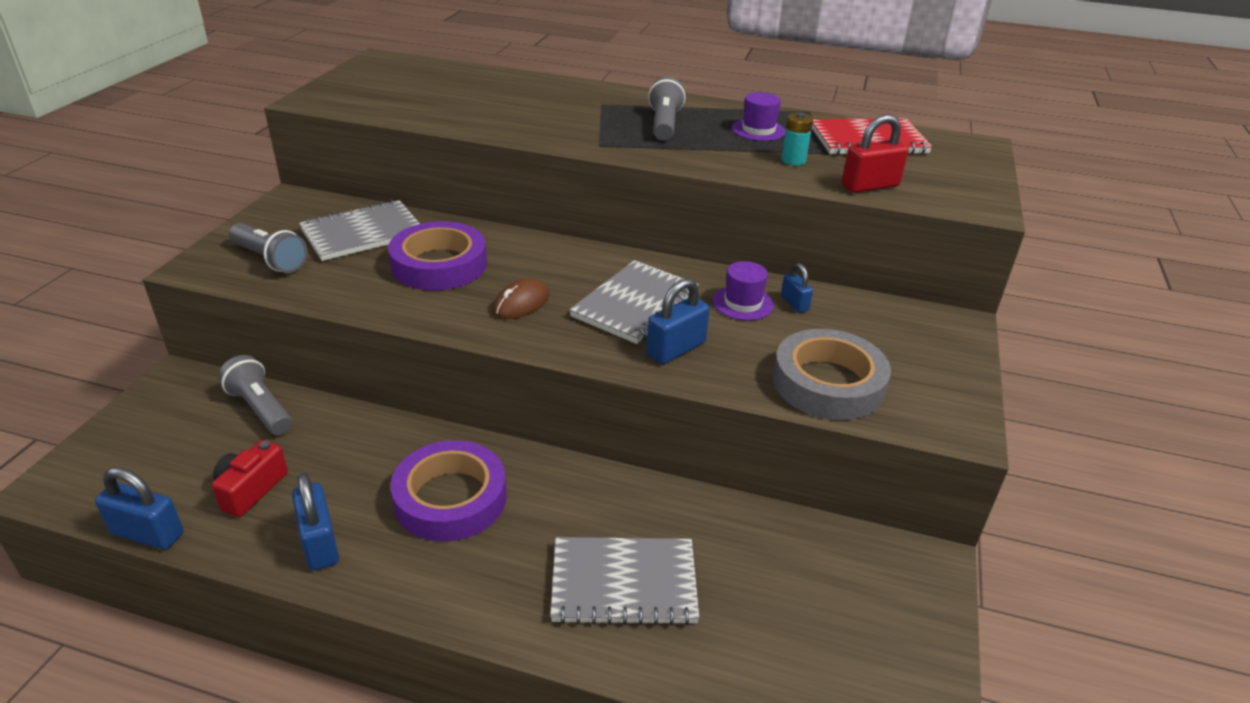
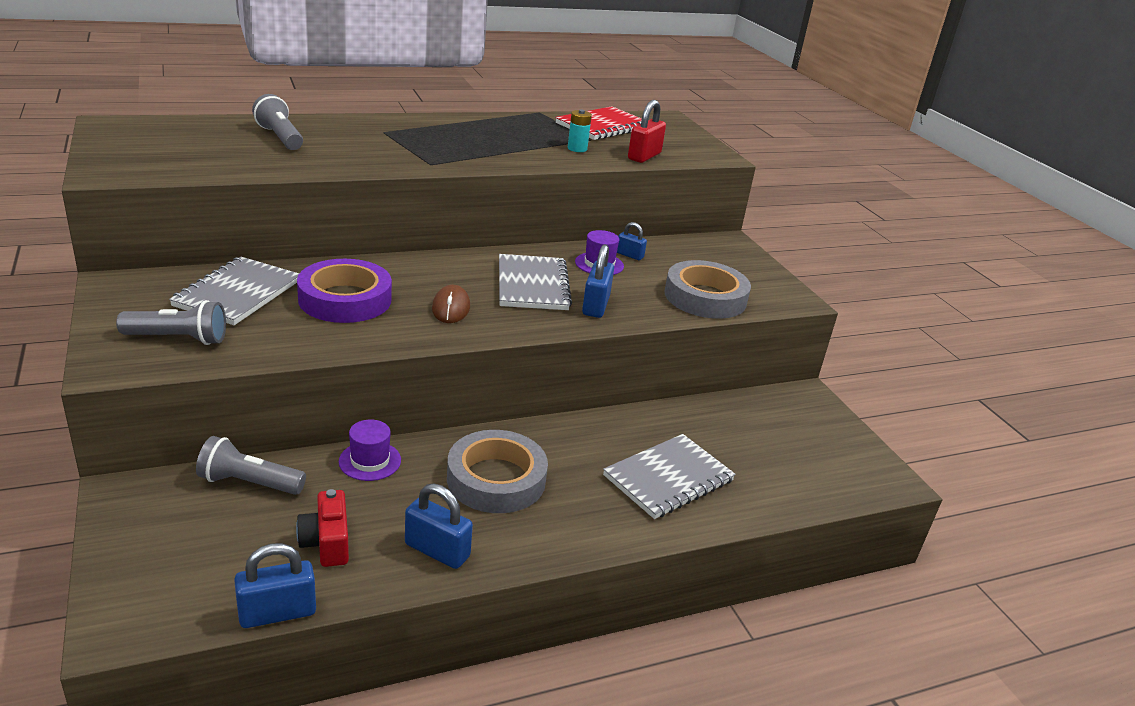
camera: 40 degrees left, 5 degrees down
(450, 498) = (496, 479): purple tape -> grey tape
(664, 124) = (455, 139): grey flashlight -> grey flashlight (280, 137)
(758, 130) = (525, 132): purple hat -> purple hat (370, 461)

